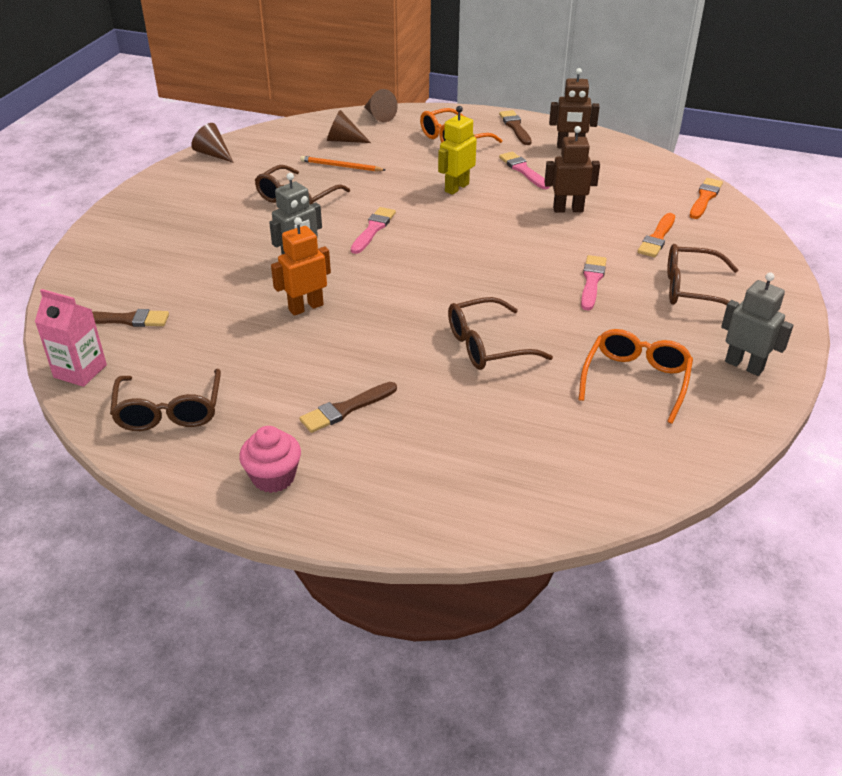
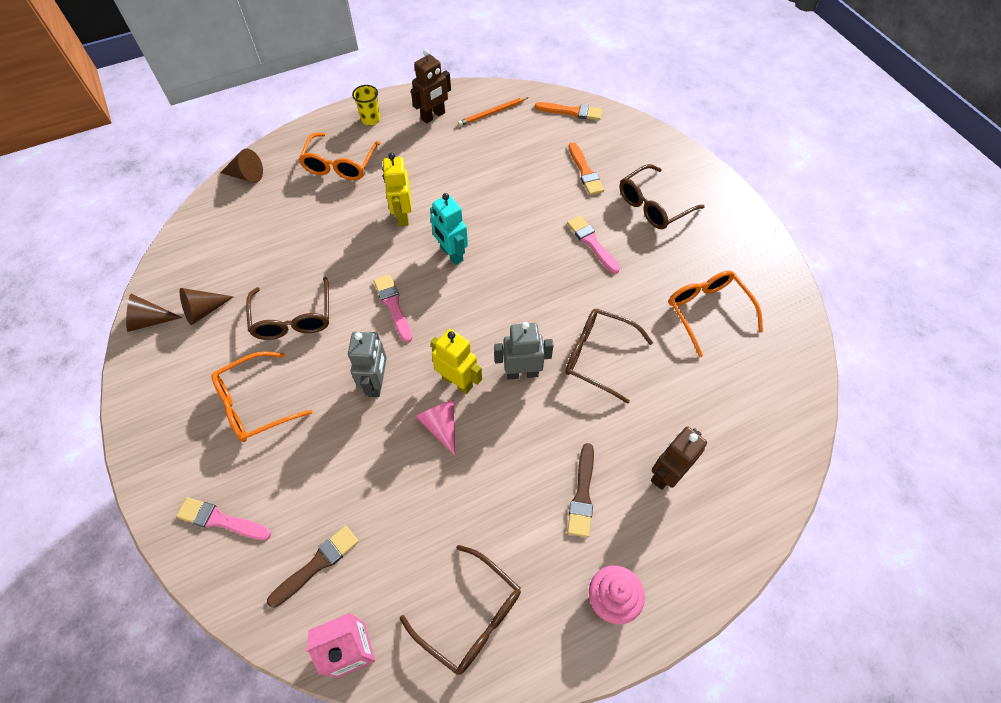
camera: 45 degrees left, 20 degrees up
(210, 225) = (255, 404): none -> orange glasses
(305, 307) = (441, 425): orange robot -> pink cone
(341, 166) = (284, 255): orange pencil -> orange pencil (492, 113)
(343, 140) = (250, 223): brown cone -> brown cone (204, 311)
(354, 293) = (457, 382): none -> yellow robot
(460, 226) = (451, 254): none -> turquoise robot
(487, 346) = (598, 356): brown glasses -> brown glasses turned 90 degrees clockwise
(515, 127) = (370, 119): brown brush -> yellow cup
(523, 170) = (428, 163): pink brush -> pink brush (220, 520)
(568, 209) = (503, 184): brown robot -> brown robot (666, 474)
(705, 198) = (571, 112): orange brush -> orange brush turned 120 degrees clockwise
(744, 365) = (744, 250): grey robot -> grey robot (522, 373)

